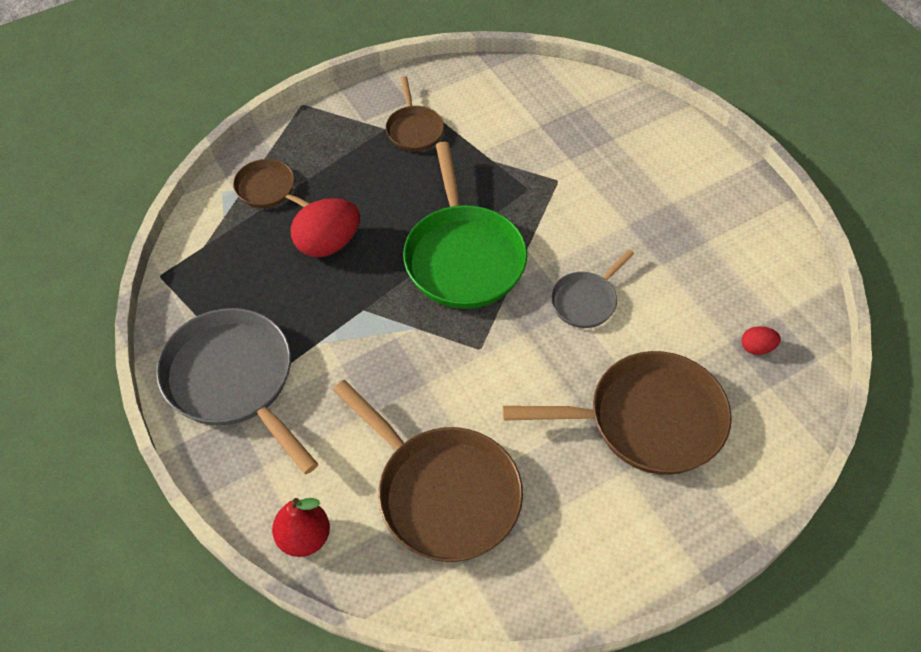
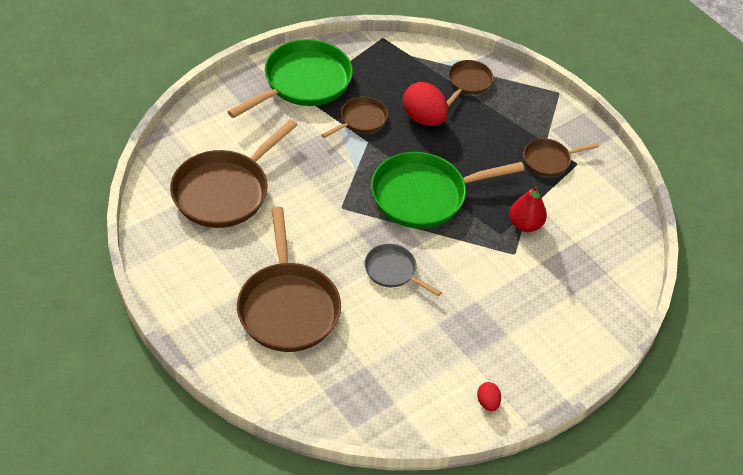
camera: 80 degrees right, 5 degrees down
(233, 380) = (303, 82): grey pan -> green pan
(304, 537) = (193, 126): red pear -> red pear (525, 224)
(320, 314) = (361, 120): none -> brown pan
(756, 348) = (360, 384): red egg -> red egg (487, 402)

